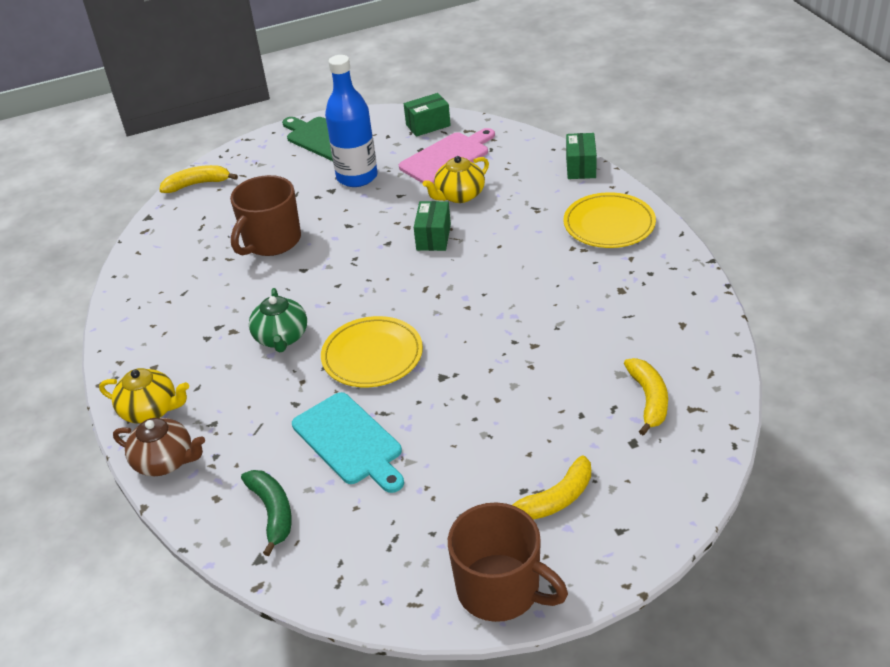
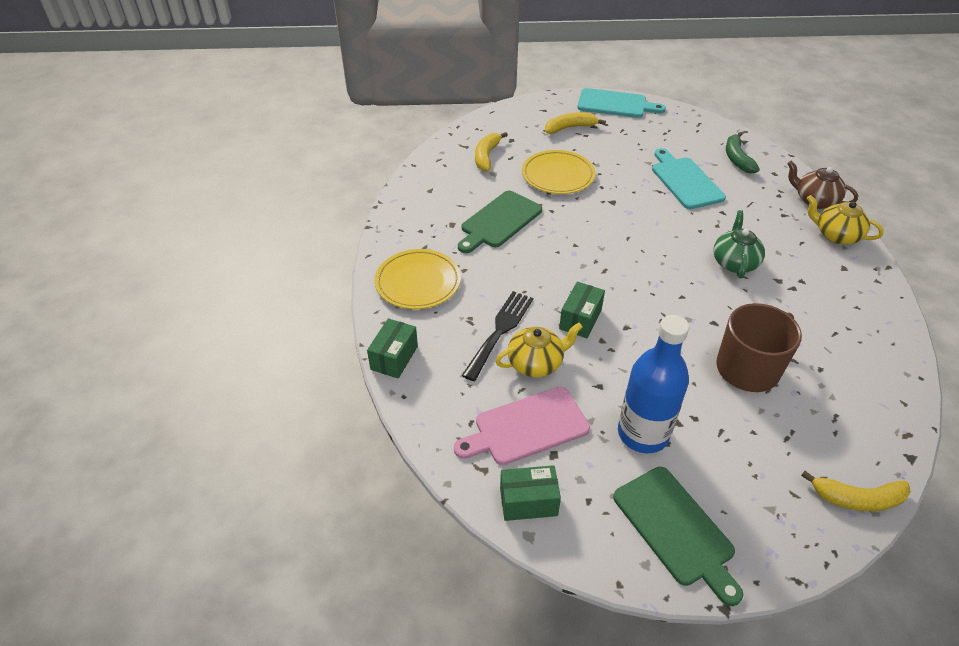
camera: 165 degrees left, 5 degrees up
(372, 356) = (660, 229): yellow plate -> yellow plate (558, 175)
(500, 590) = (615, 104): brown mug -> turquoise cutting board
(503, 208) = (500, 331): none -> black fork
(569, 309) = (499, 221): none -> green cutting board

